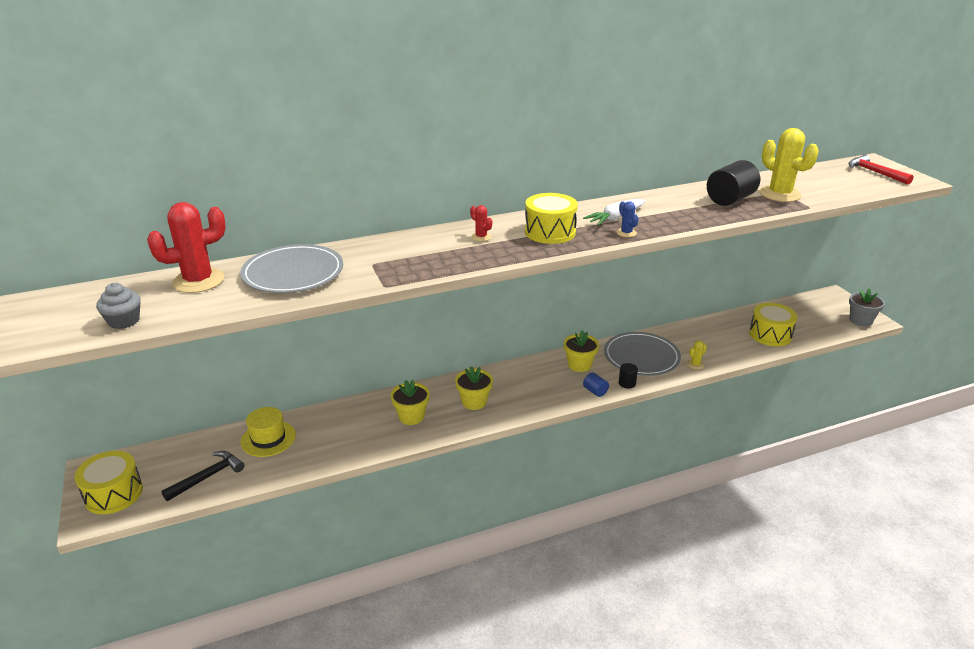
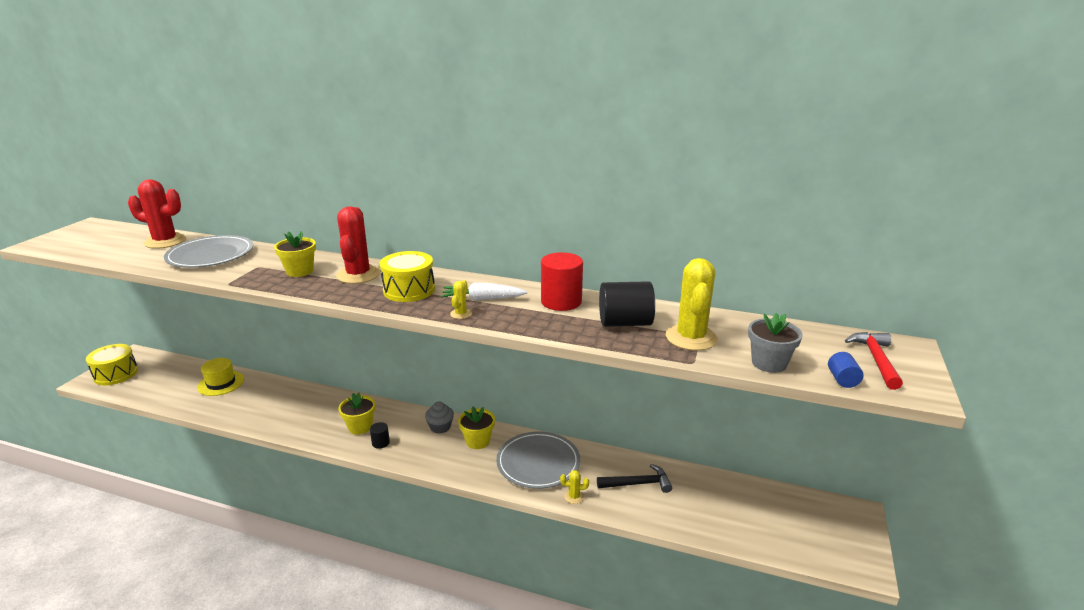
camera: 40 degrees right, 5 degrees down
(124, 321) = (89, 250): grey cupcake -> grey cupcake (440, 427)
(208, 476) = (161, 389): black hammer -> black hammer (638, 483)
(411, 416) = (309, 414): yellow flower pot -> yellow flower pot (300, 271)
(481, 237) = (358, 275): red cactus -> red cactus, size x2.22
(595, 391) = (452, 469): blue cylinder -> blue cylinder (842, 380)
(626, 233) = (461, 314): blue cactus -> yellow cactus
(627, 383) = (487, 478): black cylinder -> black cylinder (380, 443)
(666, 201) = (561, 301): none -> red cylinder
(770, 334) = (701, 512): yellow drum -> none
(860, 320) = (844, 558): grey flower pot -> grey flower pot (769, 363)

